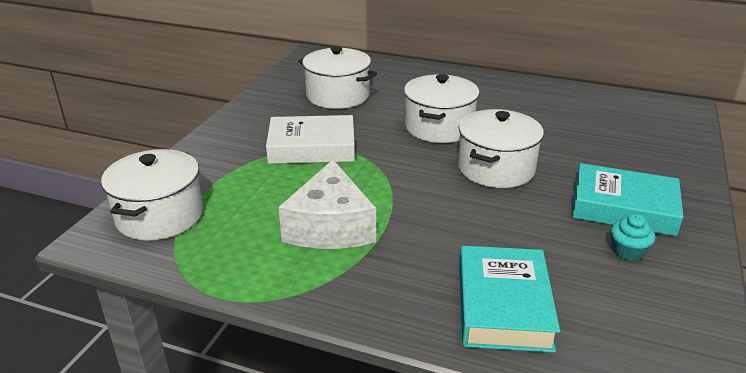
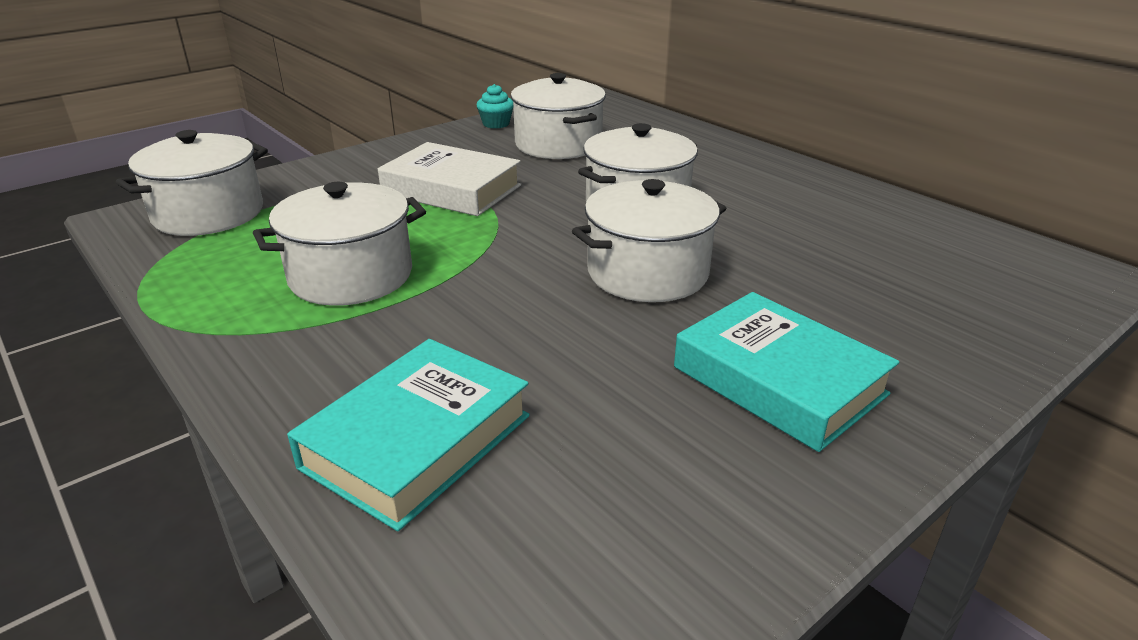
camera: 30 degrees right, 0 degrees up
(330, 226) = (351, 276): white cheese -> white pot
(627, 251) = (701, 443): turquoise cupcake -> turquoise cupcake (496, 124)

